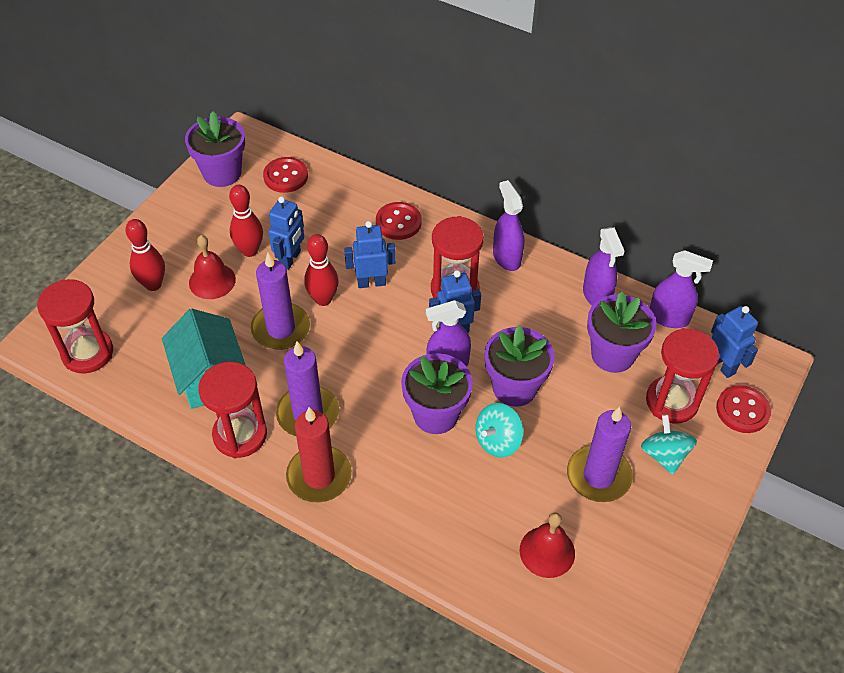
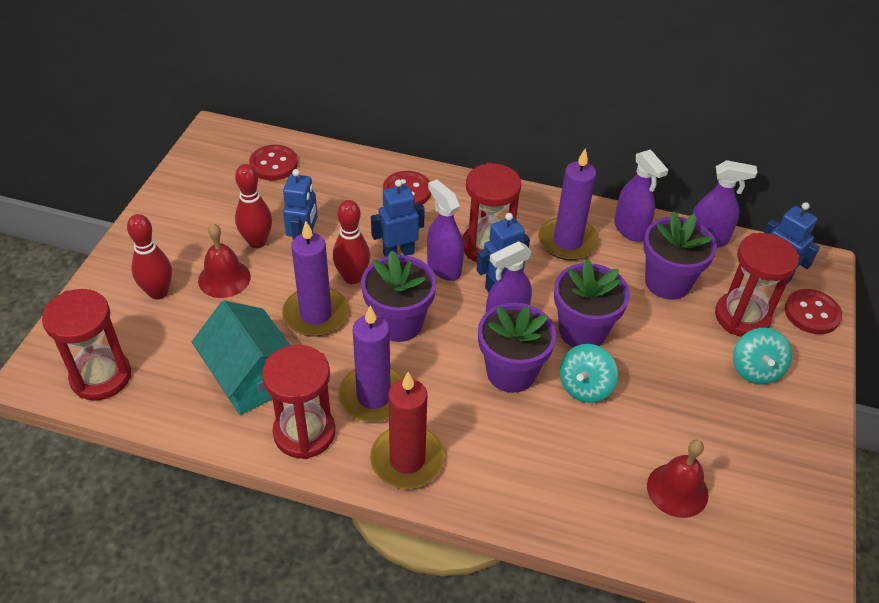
camera: 15 degrees left, 5 degrees down
(222, 173) = (203, 170): purple flower pot -> purple flower pot (398, 323)
(506, 257) = (528, 208): purple spray bottle -> purple spray bottle (444, 267)
(598, 476) = (699, 402): purple candle -> purple candle (567, 241)
(664, 455) = (755, 369): turquoise spinning top -> turquoise spinning top turned 150 degrees counterclockwise

